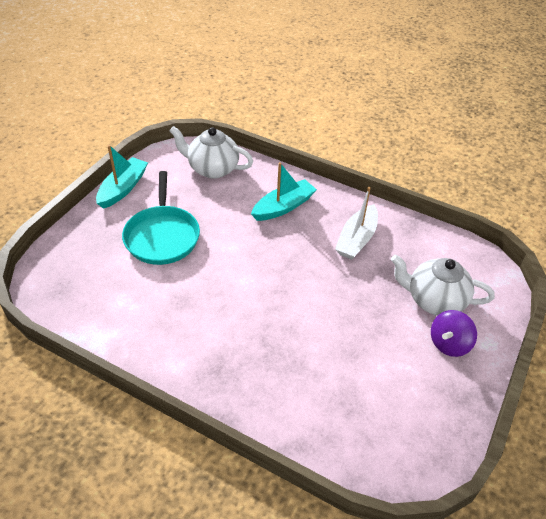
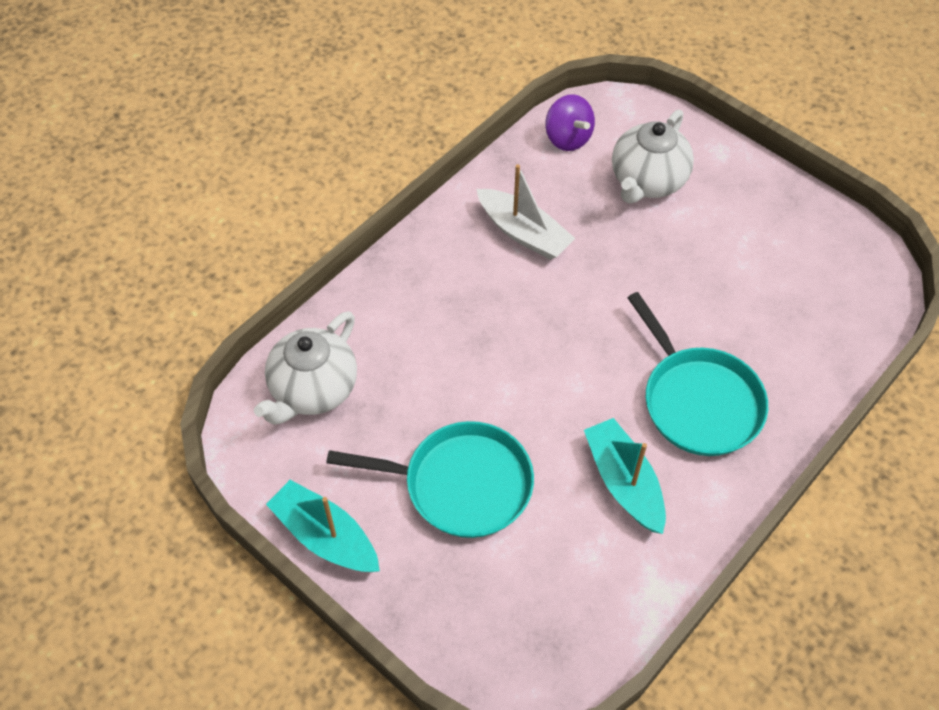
camera: 75 degrees left, 10 degrees up
(247, 348) = (698, 401): none -> turquoise pan
(283, 207) = (434, 306): turquoise boat -> turquoise boat (624, 482)
(449, 343) = (716, 188): purple spinning top -> purple spinning top (568, 138)

